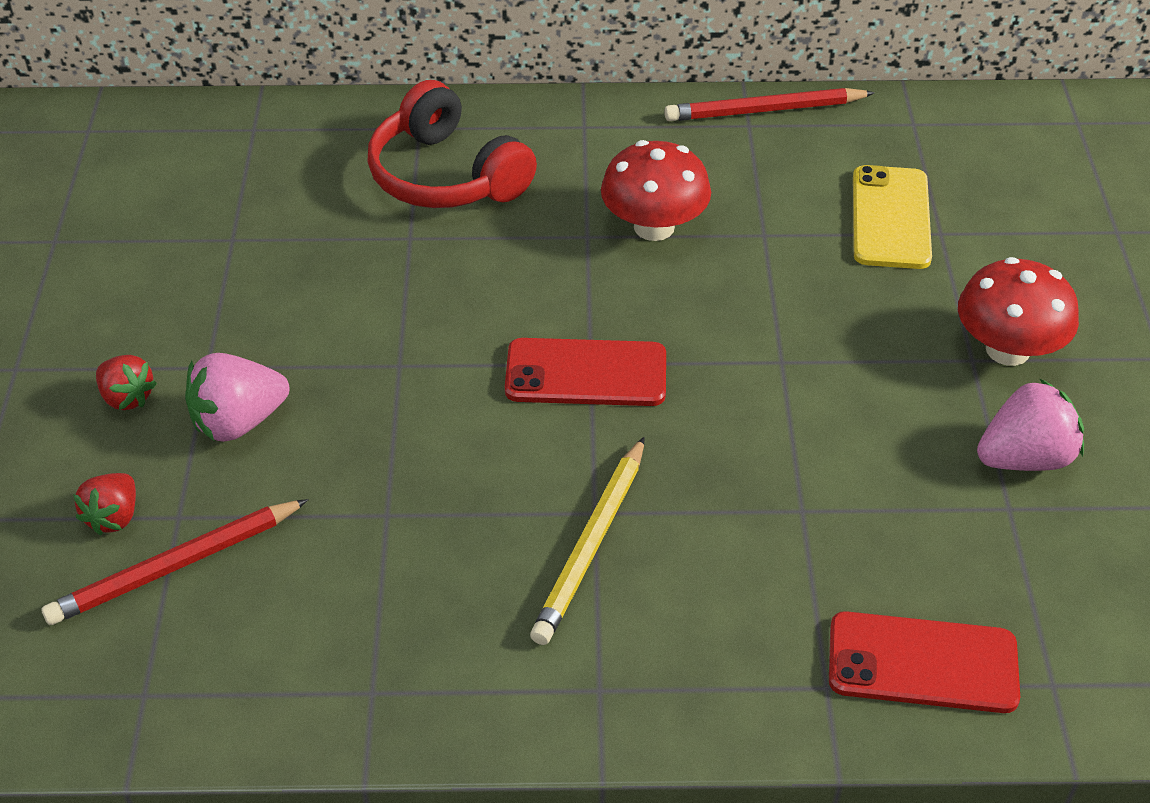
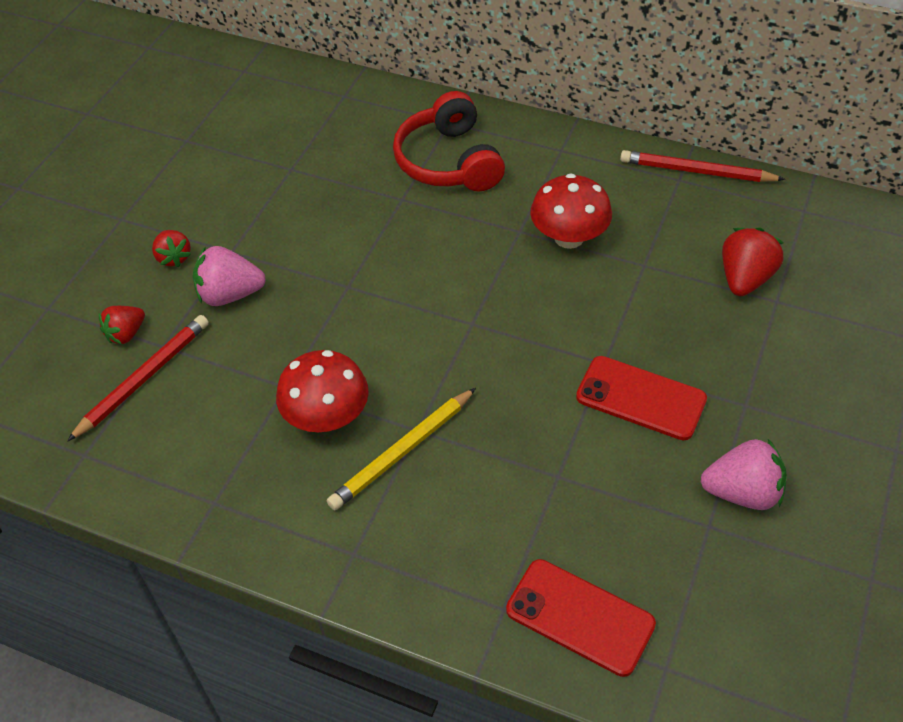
camera: 25 degrees right, 5 degrees up
(175, 566) = (144, 378): red pencil -> red pencil turned 135 degrees clockwise
(586, 373) = (464, 330): red phone -> red phone (641, 398)
(890, 218) = (745, 279): yellow phone -> red strawberry
(1007, 350) = (777, 406): red mushroom -> red mushroom (327, 416)

